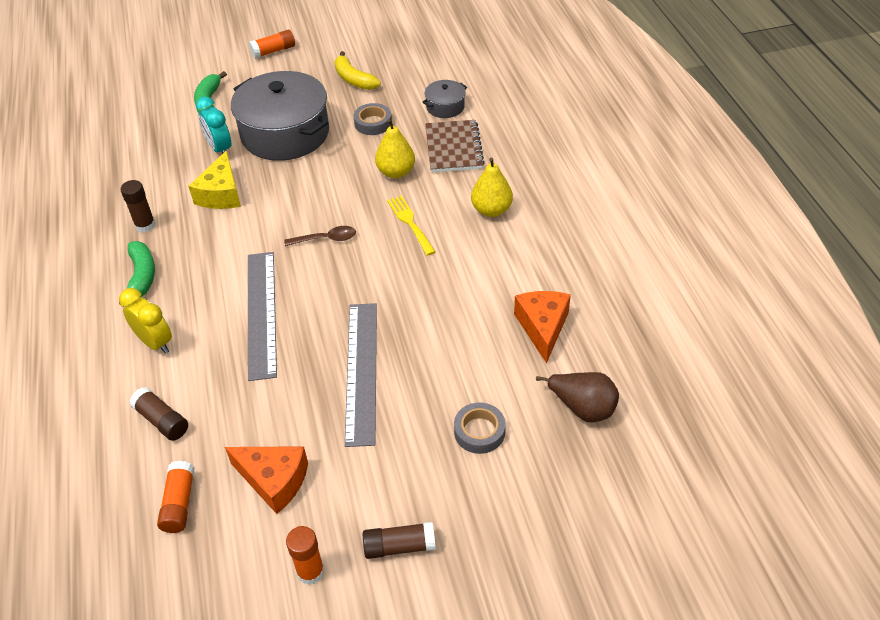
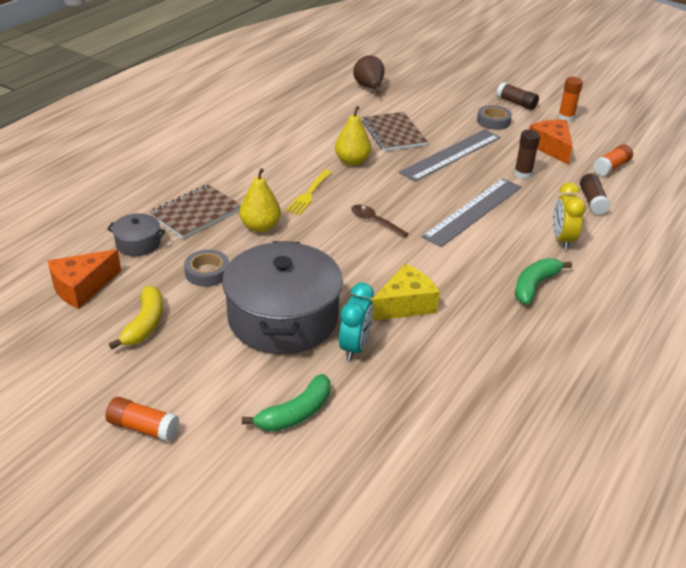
camera: 135 degrees left, 10 degrees down
(145, 225) = (495, 324): brown glue stick -> brown glue stick (523, 174)
(451, 353) = (393, 133): none -> brown notebook
(479, 431) = (427, 107): grey tape -> grey tape (493, 121)
(491, 210) = (251, 168): yellow pear -> yellow pear (352, 161)
(542, 327) = (332, 115): orange cheese -> orange cheese (82, 287)

